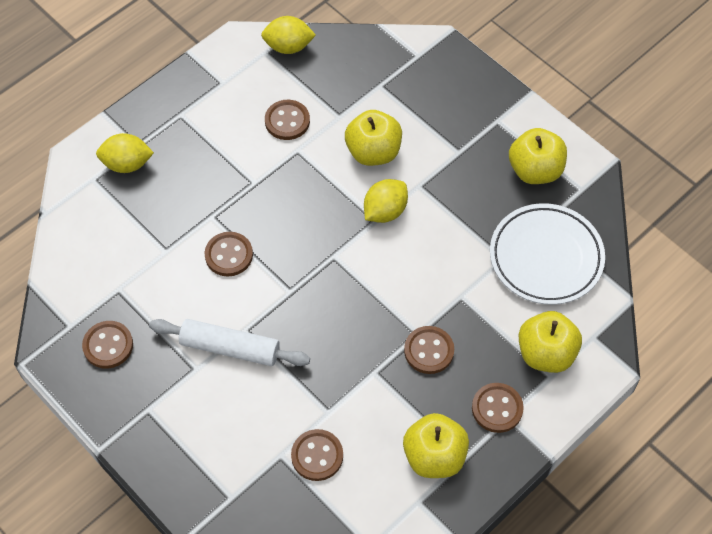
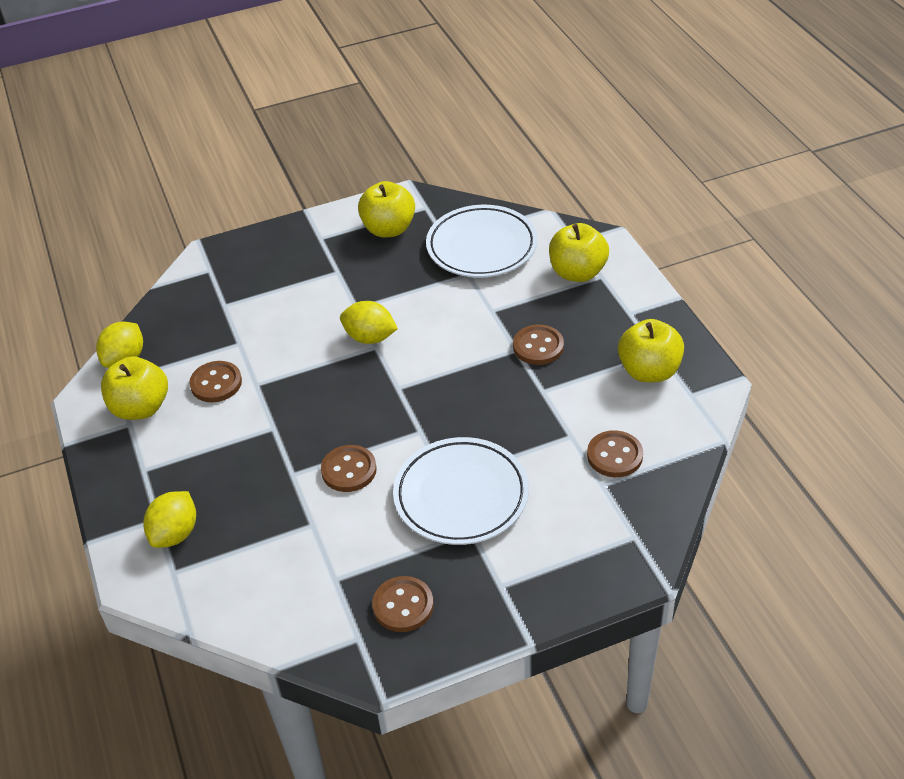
camera: 65 degrees left, 15 degrees down
(230, 348) = (461, 496): white rolling pin -> white plate
(373, 152) = (297, 329): yellow apple -> yellow apple (141, 408)
(385, 211) = (370, 337): yellow lemon -> yellow lemon turned 45 degrees counterclockwise
(497, 408) = (618, 317): brown button -> none

